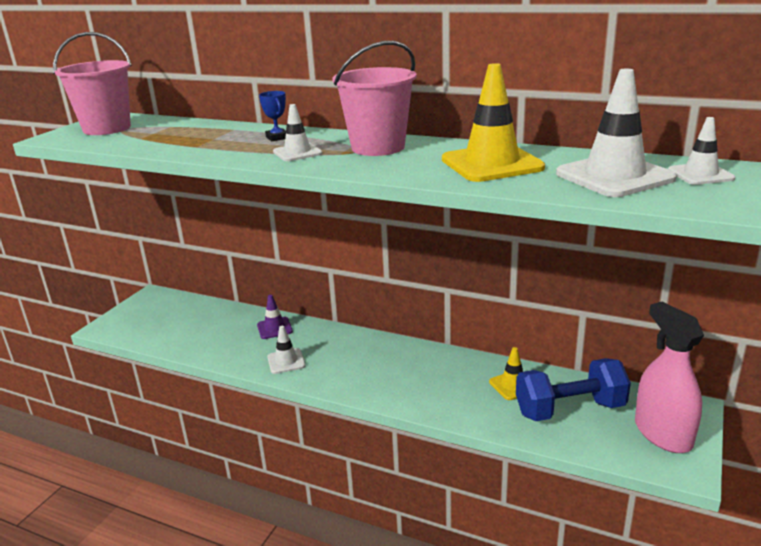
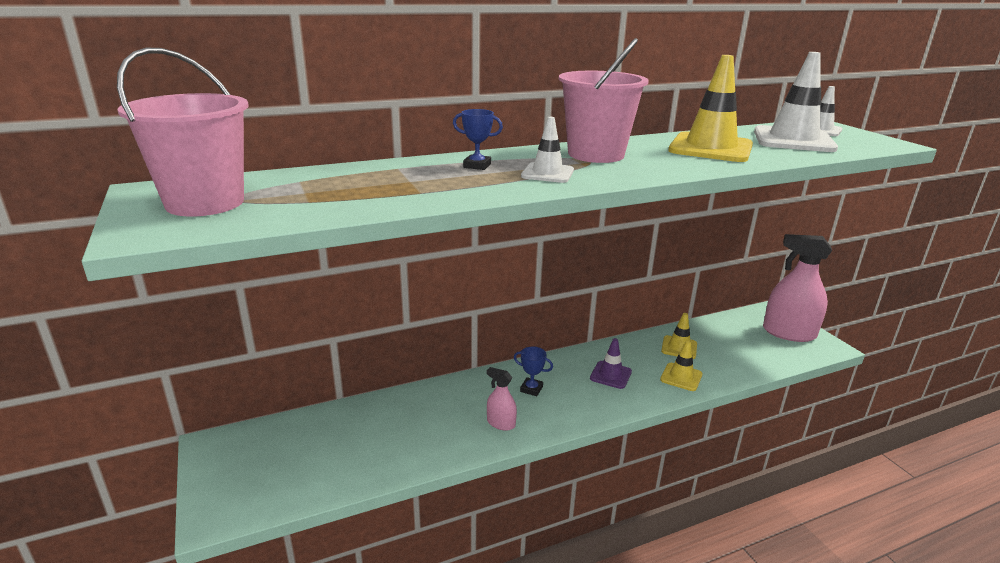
camera: 50 degrees left, 0 degrees up
(274, 328) = (433, 402): purple traffic cone -> purple traffic cone (610, 375)
(286, 361) = (501, 423): white traffic cone -> pink spray bottle
(342, 352) = (531, 389): none -> blue trophy
(466, 405) = (681, 377): none -> yellow traffic cone
(570, 409) = (731, 345): blue dumbbell -> none

